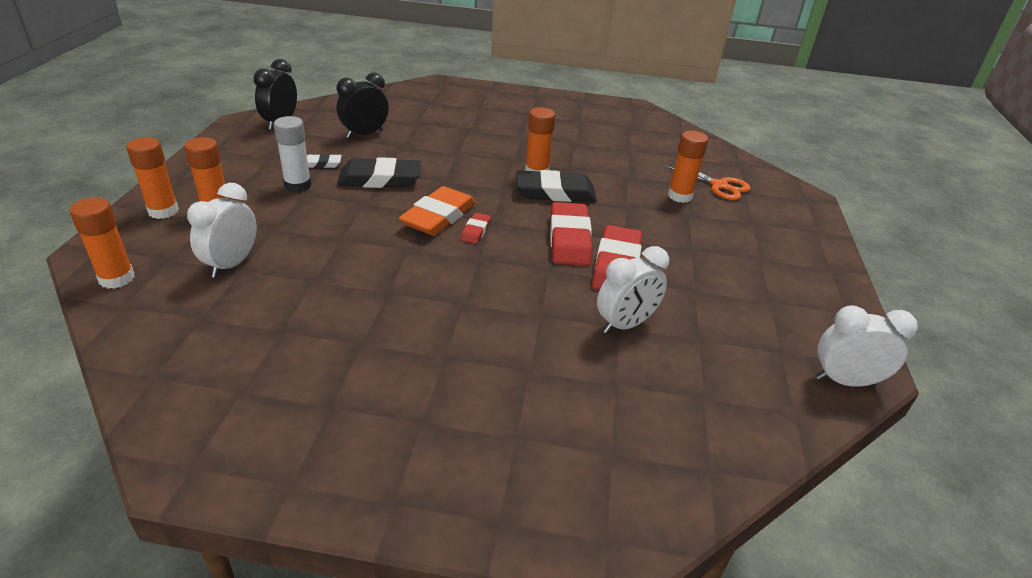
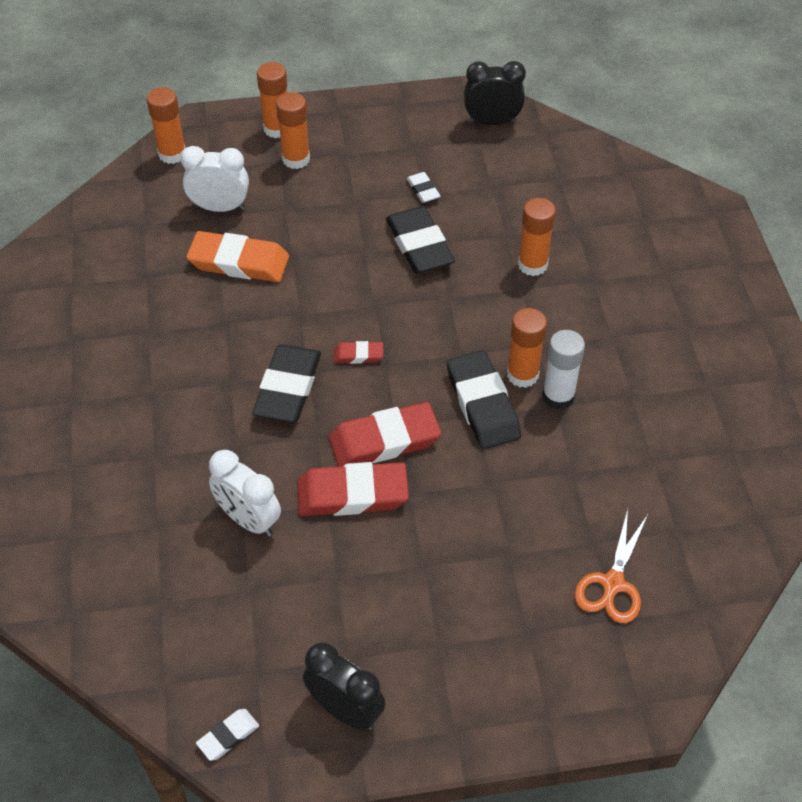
camera: 75 degrees right, 15 degrees up
(298, 185) = (370, 191): white glue stick -> white glue stick (558, 396)
(364, 134) = (513, 195): black clock -> black clock (345, 710)
(438, 216) = (370, 317): orange eraser -> orange eraser (239, 262)
(489, 273) = (288, 388): none -> black eraser
(680, 196) = (552, 539): orange glue stick -> orange glue stick (532, 265)
(845, 381) = (228, 736): white clock -> white eraser

